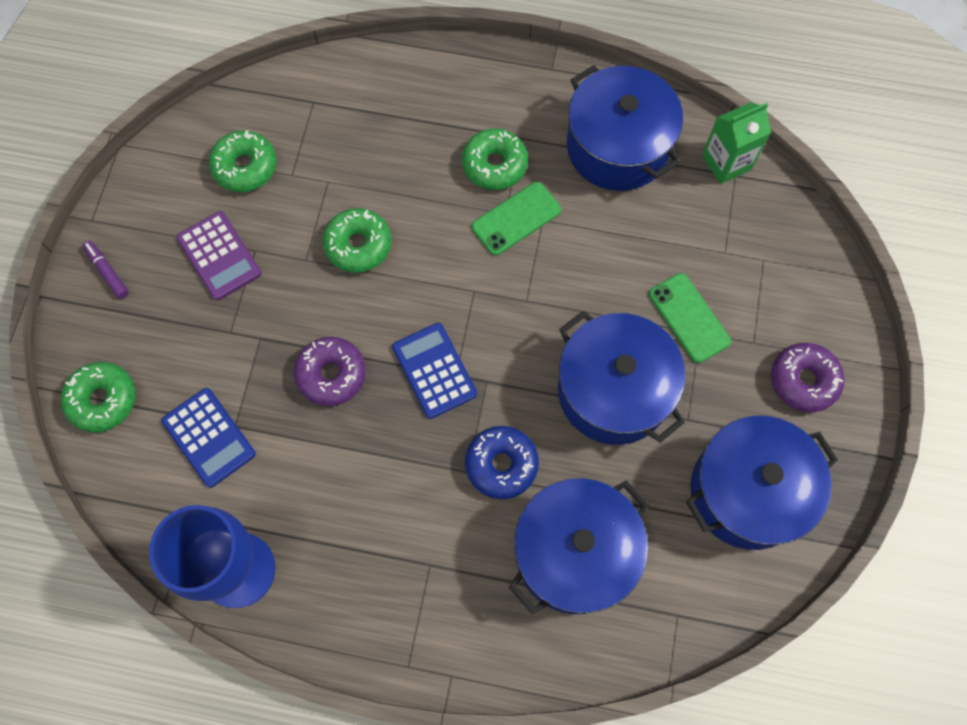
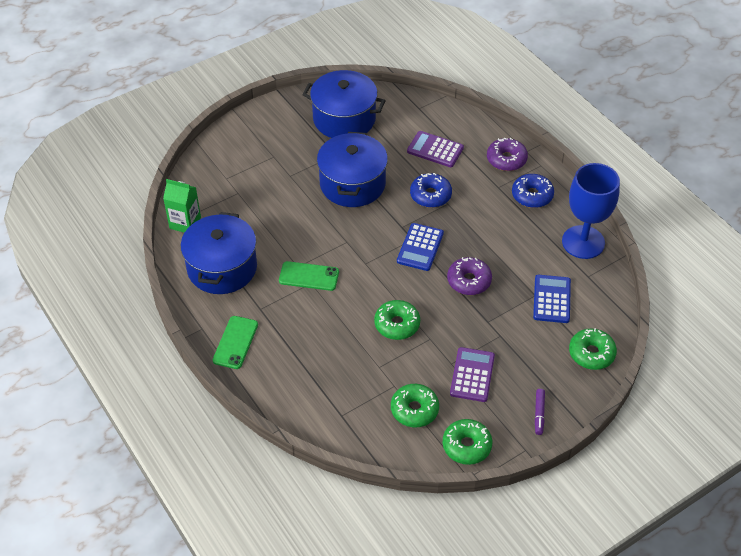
camera: 135 degrees left, 20 degrees down
(371, 592) = (532, 195): none -> blue donut
(494, 165) = (288, 307): green donut -> green donut (466, 446)
(574, 553) = (435, 150): blue pot -> purple calculator
(689, 318) = (287, 183): green phone -> green phone (235, 342)
(803, 380) = (273, 132): purple donut -> purple donut (506, 159)

